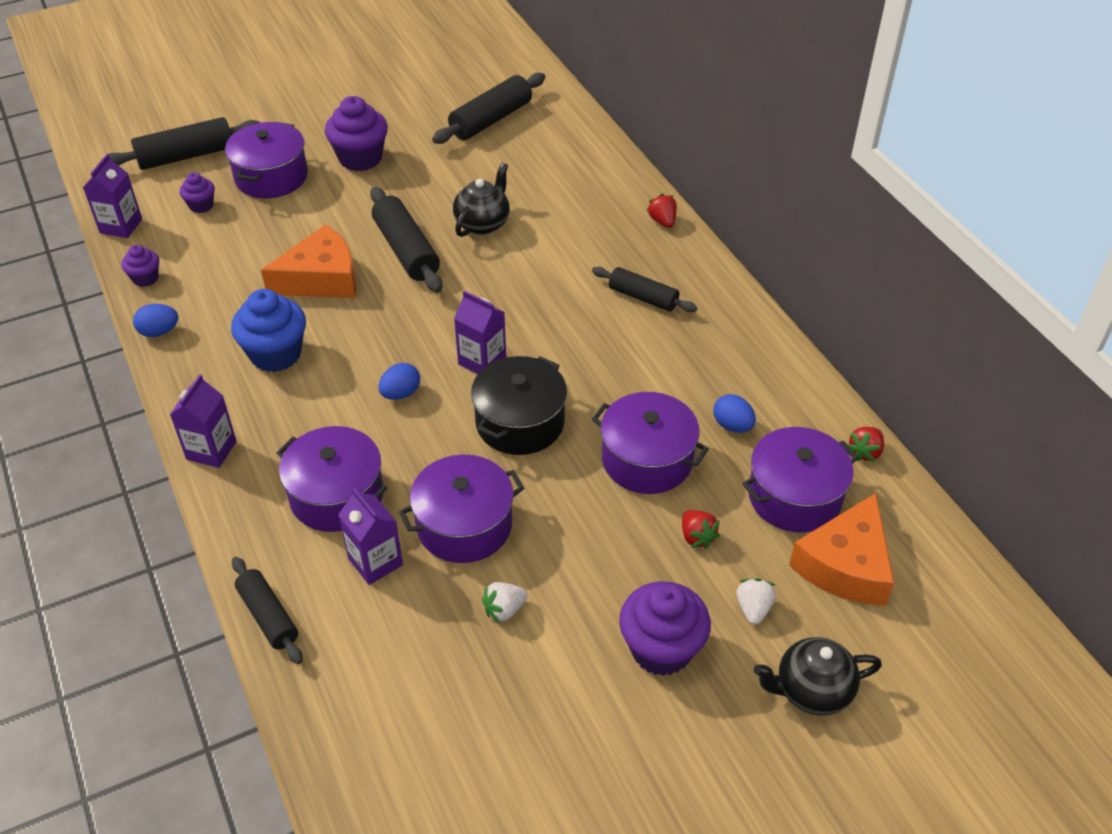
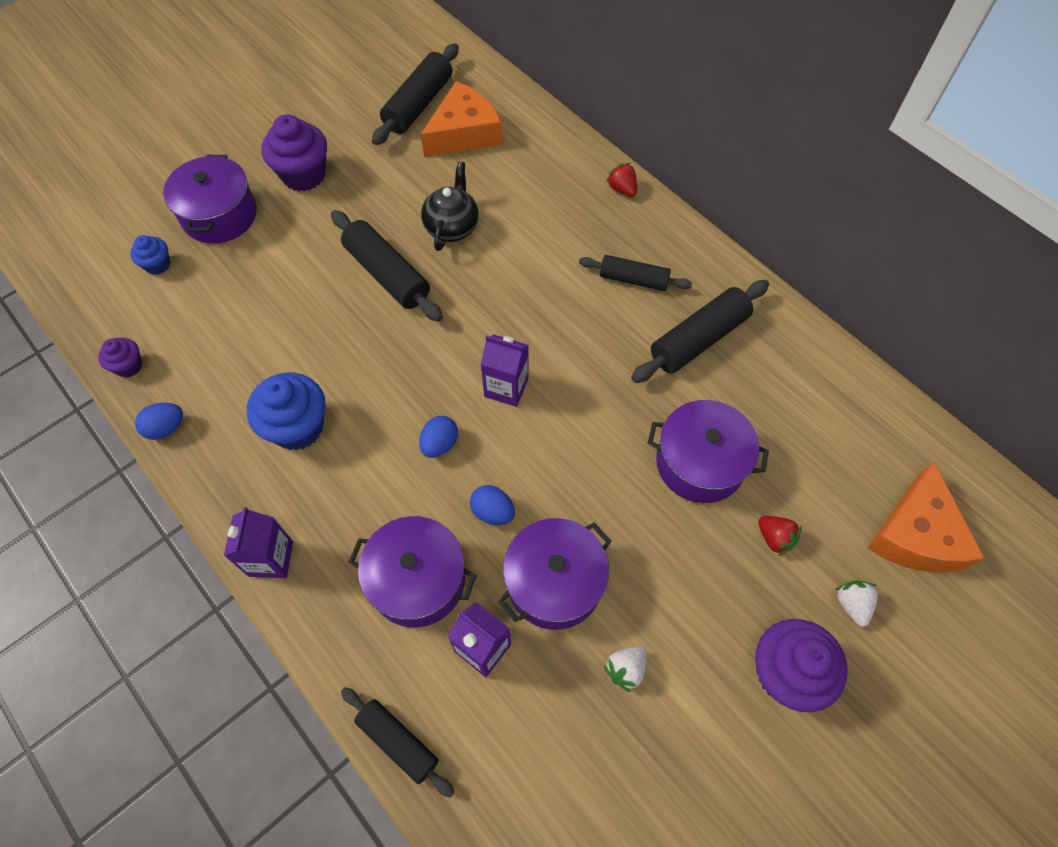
camera: 15 degrees left, 15 degrees up
(121, 226) = (80, 307): purple carton -> none
(186, 156) = (121, 208): black rolling pin -> black rolling pin (698, 339)
(201, 205) = (158, 265): purple cupcake -> blue cupcake
(321, 279) = (313, 326): orange cheese -> orange cheese (464, 133)
(519, 422) = (566, 450): black pot -> none
(732, 425) = (764, 405): blue egg -> blue egg (493, 512)
(794, 496) = (846, 470): purple pot -> none
(811, 690) = (933, 681): black teapot -> none
(865, 452) = (890, 406): red strawberry -> none

